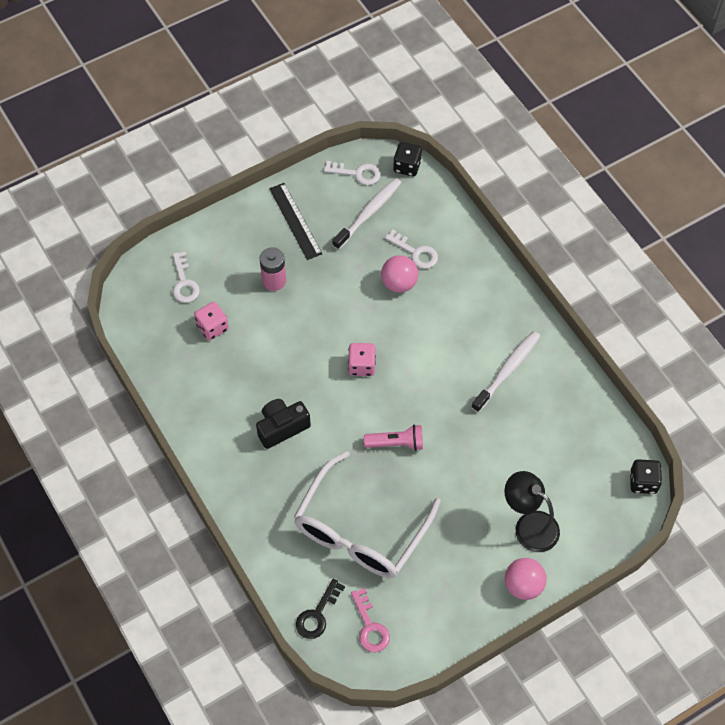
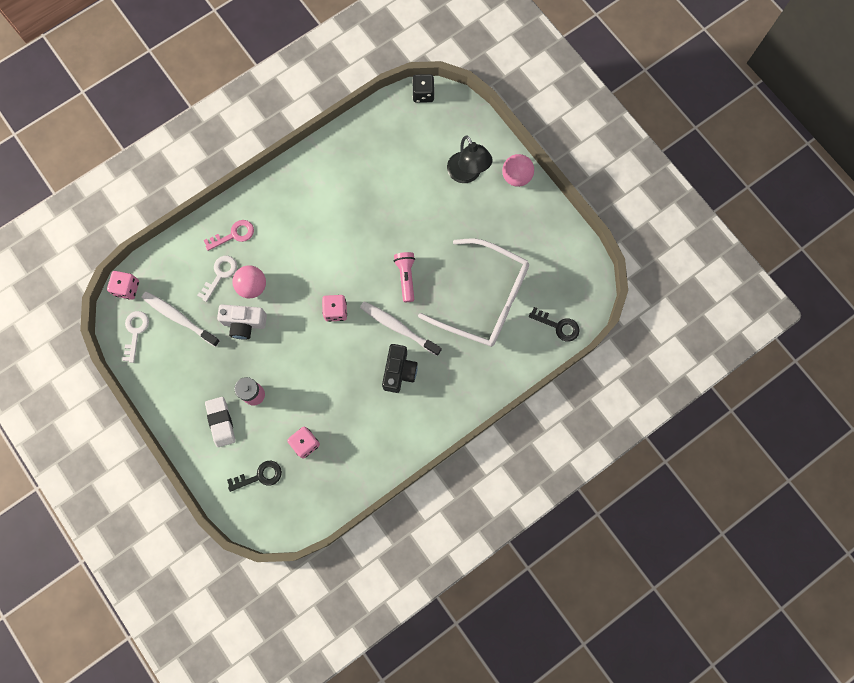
camera: 95 degrees left, 15 degrees up
(184, 282) = (259, 476): white key -> black key
(248, 249) = (221, 422): none -> white eraser
(282, 427) = (399, 371): black camera -> black camera turned 135 degrees counterclockwise
(295, 221) = (189, 382): black ruler -> none
(356, 274) = (244, 323): none -> white camera
(370, 626) = (562, 285): pink key -> pink key (234, 235)
(407, 166) = (127, 288): black dice -> pink dice
(507, 370) = (333, 195): white toothbrush -> white toothbrush (398, 328)
(529, 525) = (467, 174): black lamp -> black lamp turned 60 degrees counterclockwise

